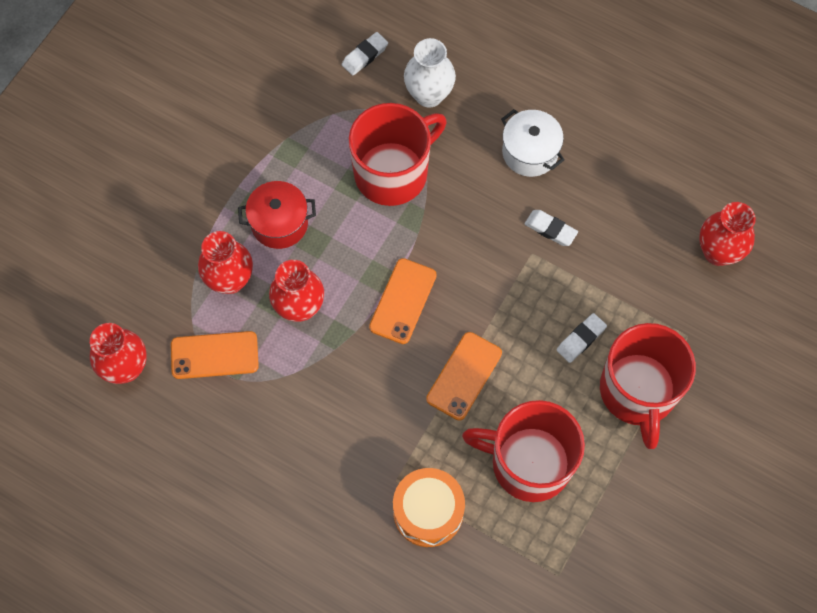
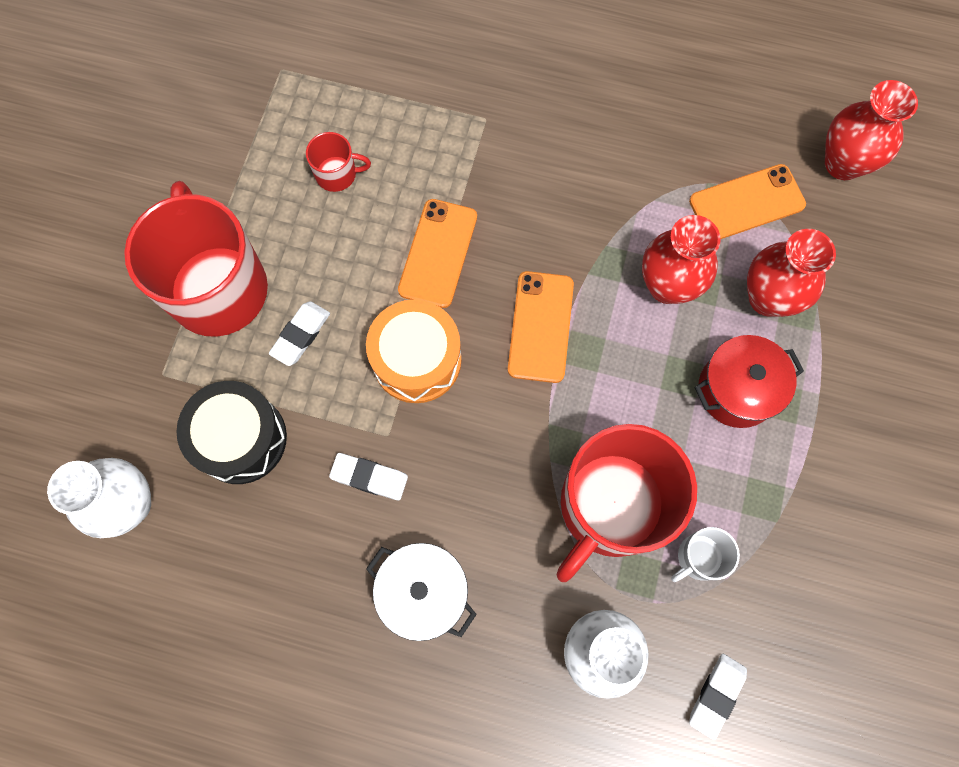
camera: 165 degrees right, 5 degrees up
(346, 129) = (699, 557): none -> white mug
(428, 512) = (440, 97): orange drum -> orange drum (417, 360)
(529, 463) = (337, 174): red mug -> red mug, size x0.43
(636, 276) = (241, 439): none -> black drum
(718, 252) = (130, 505): red vase -> white vase

